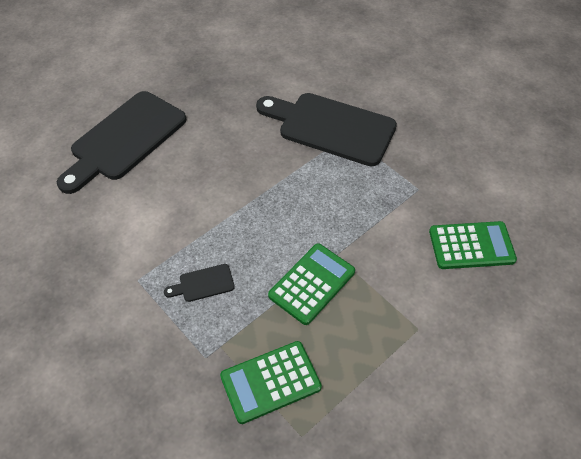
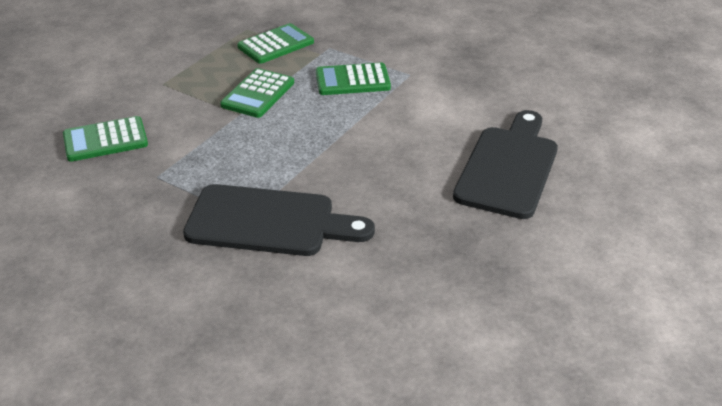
camera: 165 degrees right, 15 degrees down
(203, 284) = (352, 80): black cutting board -> green calculator

